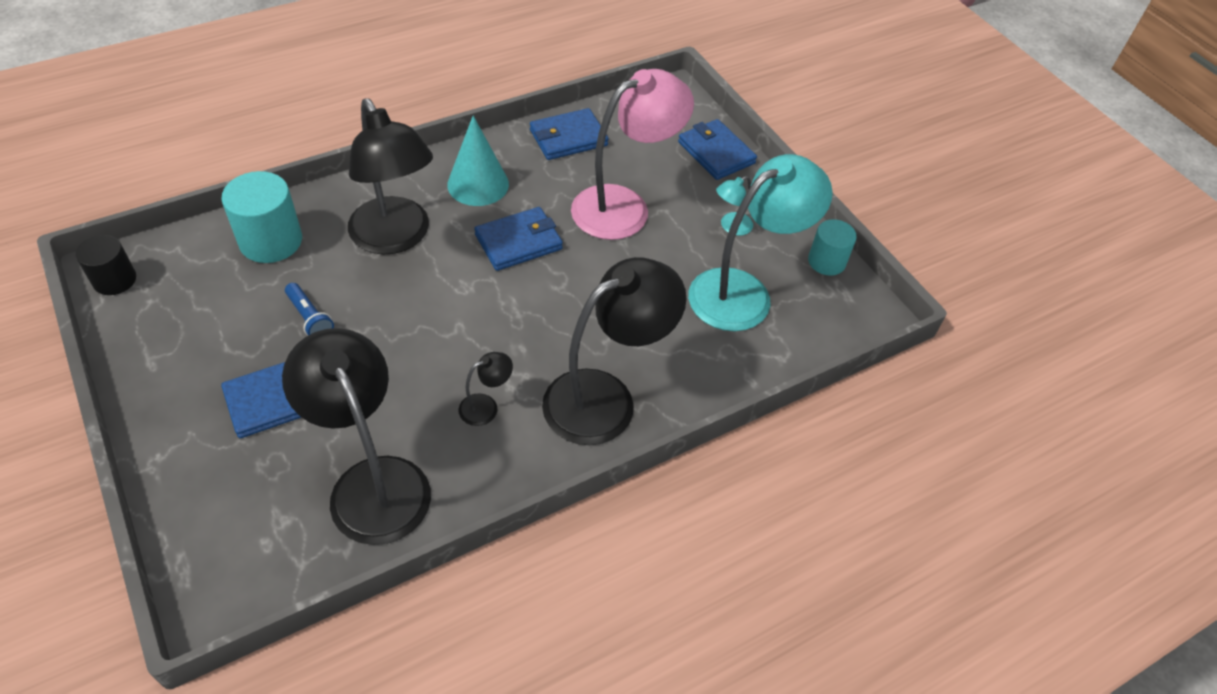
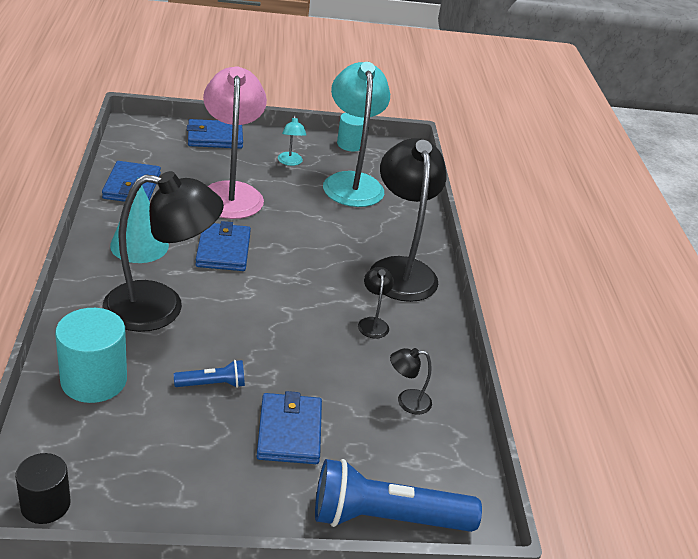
camera: 65 degrees left, 15 degrees down
(190, 521) = (386, 518): none -> blue flashlight
(372, 482) = (406, 401): black lamp -> black lamp, size x0.42

